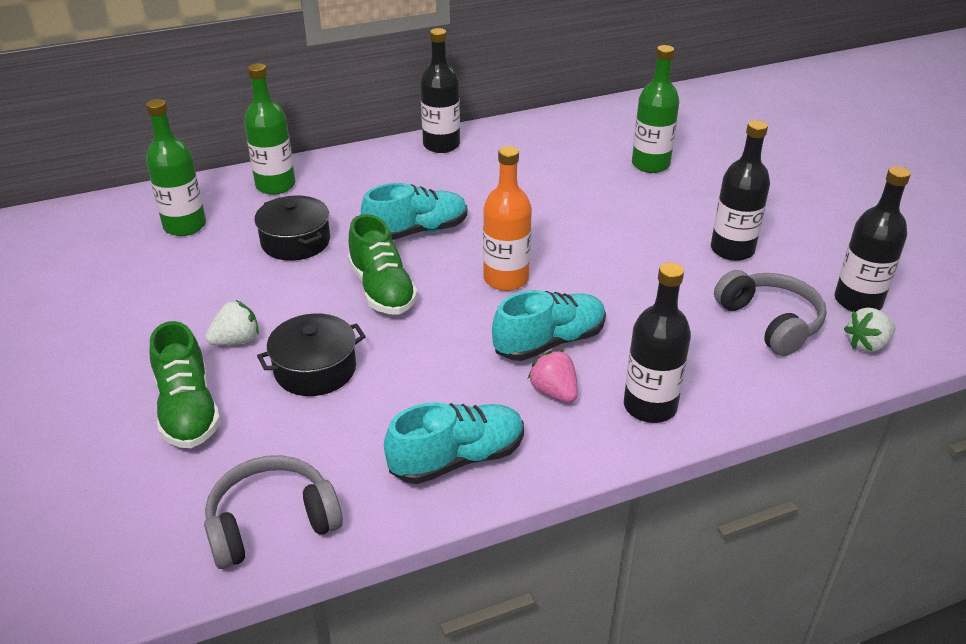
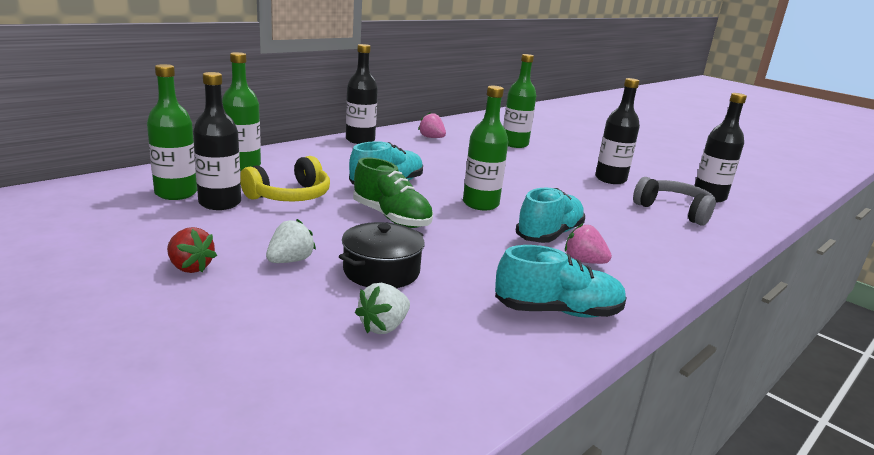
camera: 25 degrees left, 15 degrees down
(143, 336) = (190, 267): none -> red strawberry
(188, 410) = (283, 314): green shoe -> none
(272, 523) = (444, 385): grey headphones -> none
(295, 242) = (290, 196): black pot -> yellow headphones
(457, 459) = (557, 311): turquoise shoe -> turquoise shoe turned 45 degrees clockwise
(506, 279) = (480, 204): orange bottle -> green bottle
(540, 144) = (431, 138): none -> pink strawberry
(650, 406) = (655, 261): black bottle -> black bottle (220, 203)
(867, 344) = (739, 216): white strawberry -> white strawberry (383, 327)

